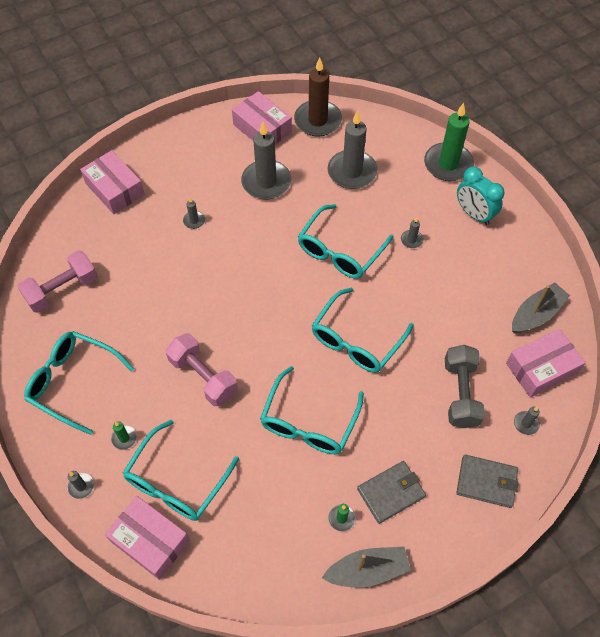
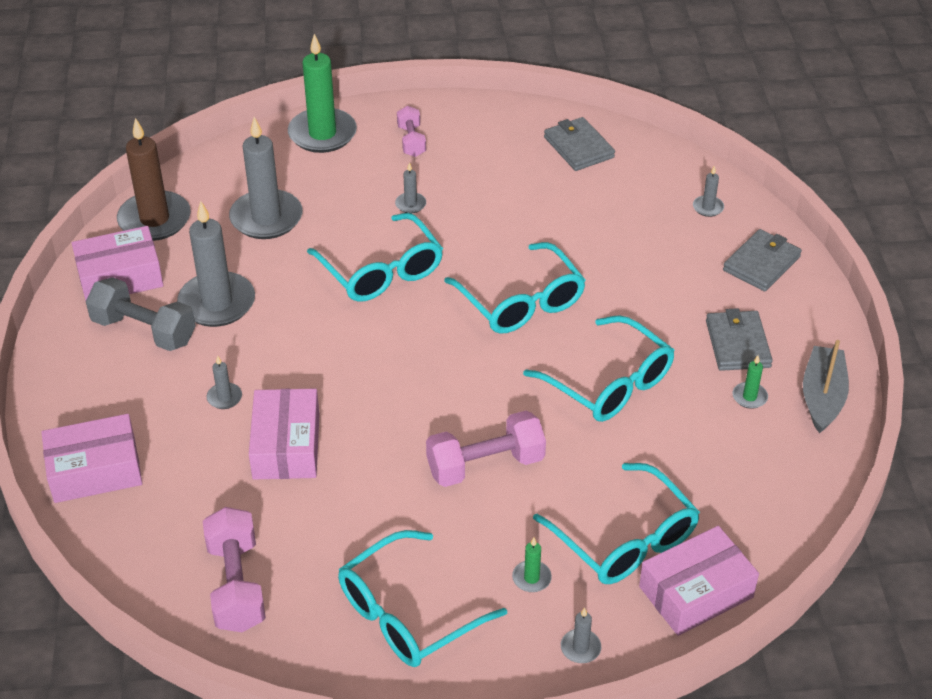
camera: 65 degrees left, 15 degrees down
(460, 393) = (643, 242): grey dumbbell -> grey dumbbell (144, 331)
(474, 214) = (411, 141): turquoise clock -> pink dumbbell
(536, 314) = (578, 147): grey boat -> grey wallet
(541, 368) = (648, 170): pink box -> pink box (286, 446)

